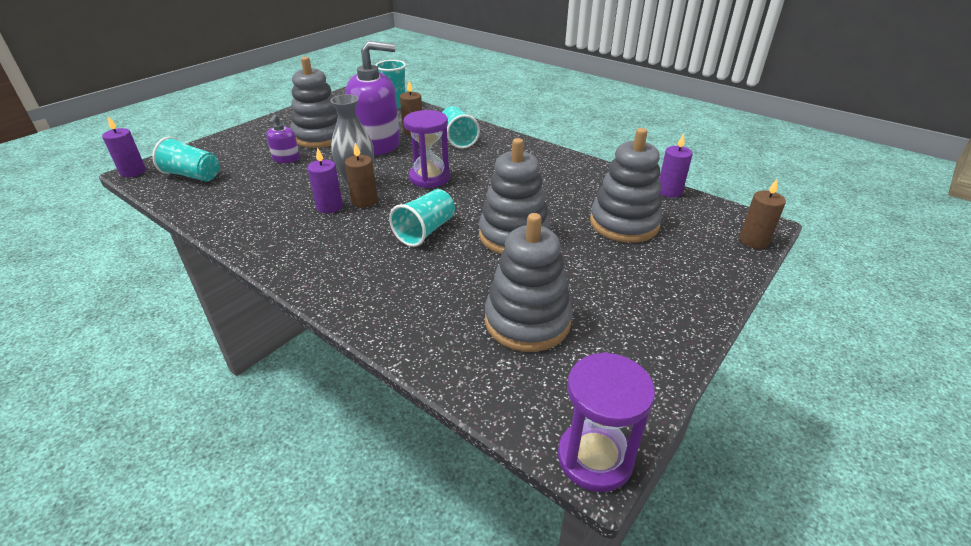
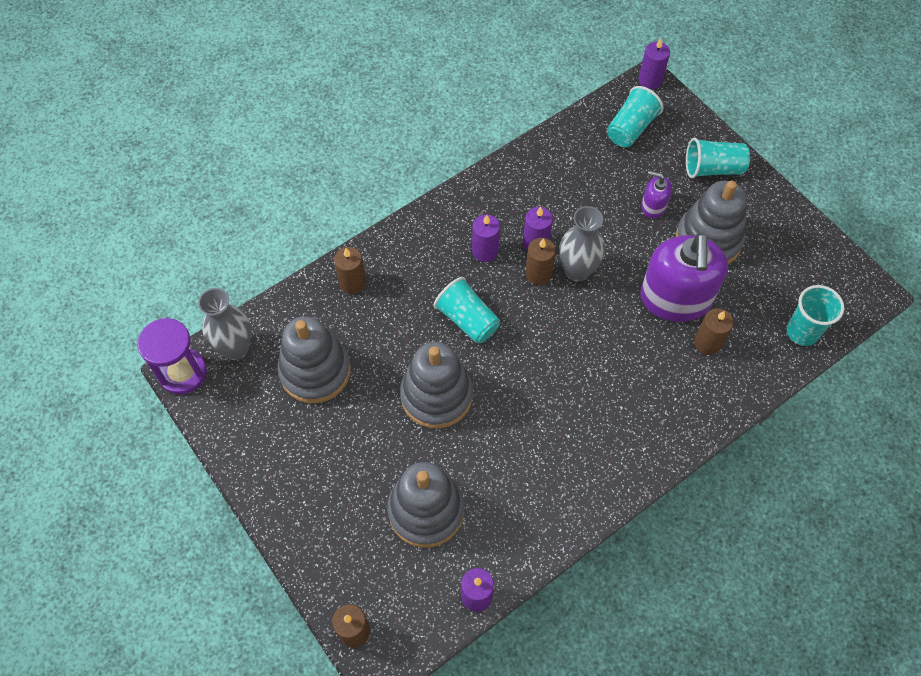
camera: 105 degrees right, 25 degrees up
(341, 233) = (485, 251): none -> purple candle
(399, 317) = (352, 283): none -> brown candle
(429, 178) = (574, 341): purple hourglass -> none
(458, 139) = (673, 391): turquoise cup -> turquoise cup (713, 169)
(530, 405) = (235, 348): none -> grey vase

